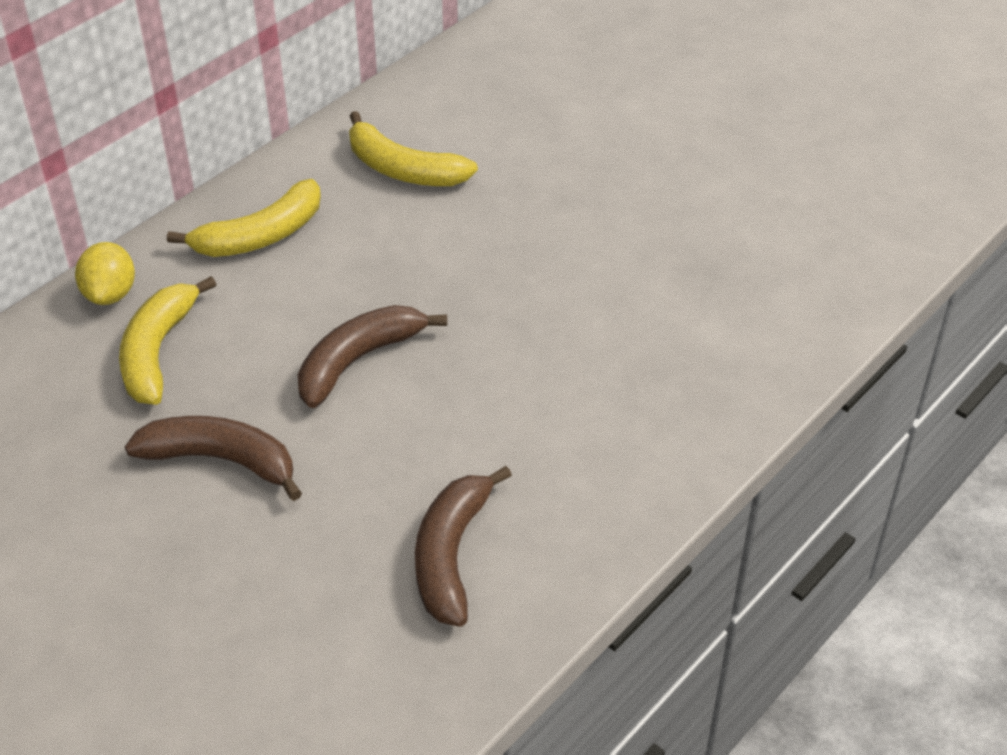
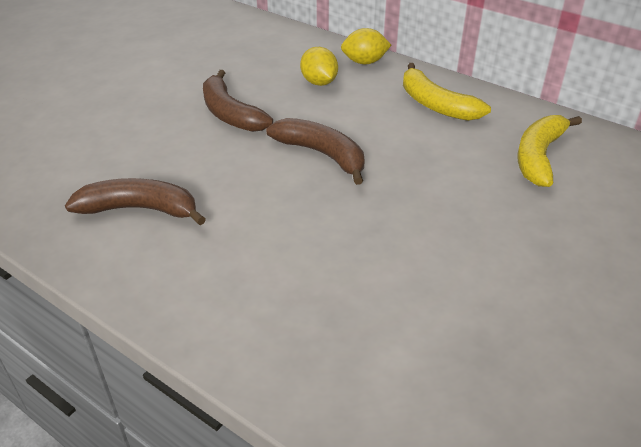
camera: 85 degrees right, 5 degrees down
(158, 351) = (319, 82): yellow banana -> yellow lemon
(222, 460) = (230, 113): brown banana -> brown banana turned 135 degrees clockwise

